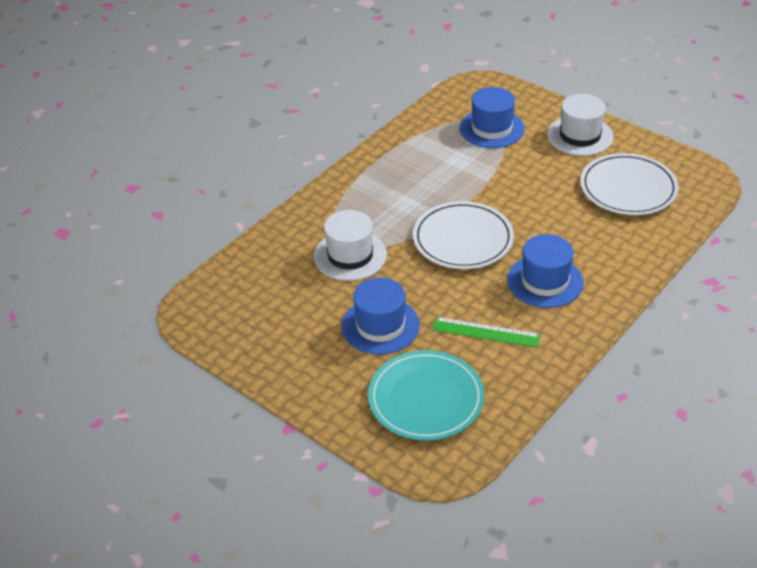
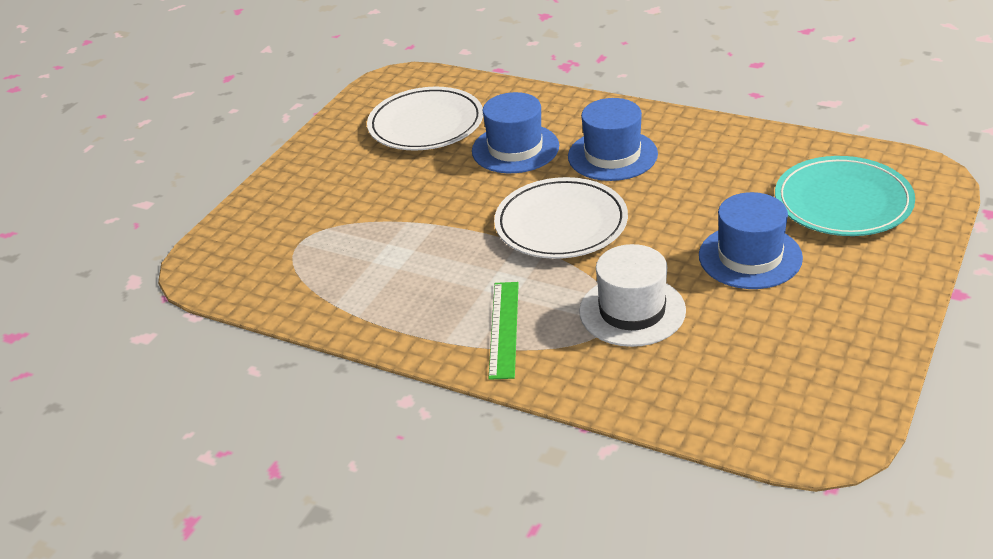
camera: 100 degrees left, 5 degrees down
(486, 332) = (716, 180): green ruler -> green ruler (504, 329)
(492, 128) = (315, 239): blue hat -> blue hat (515, 148)
(580, 136) = (324, 168): white hat -> none

